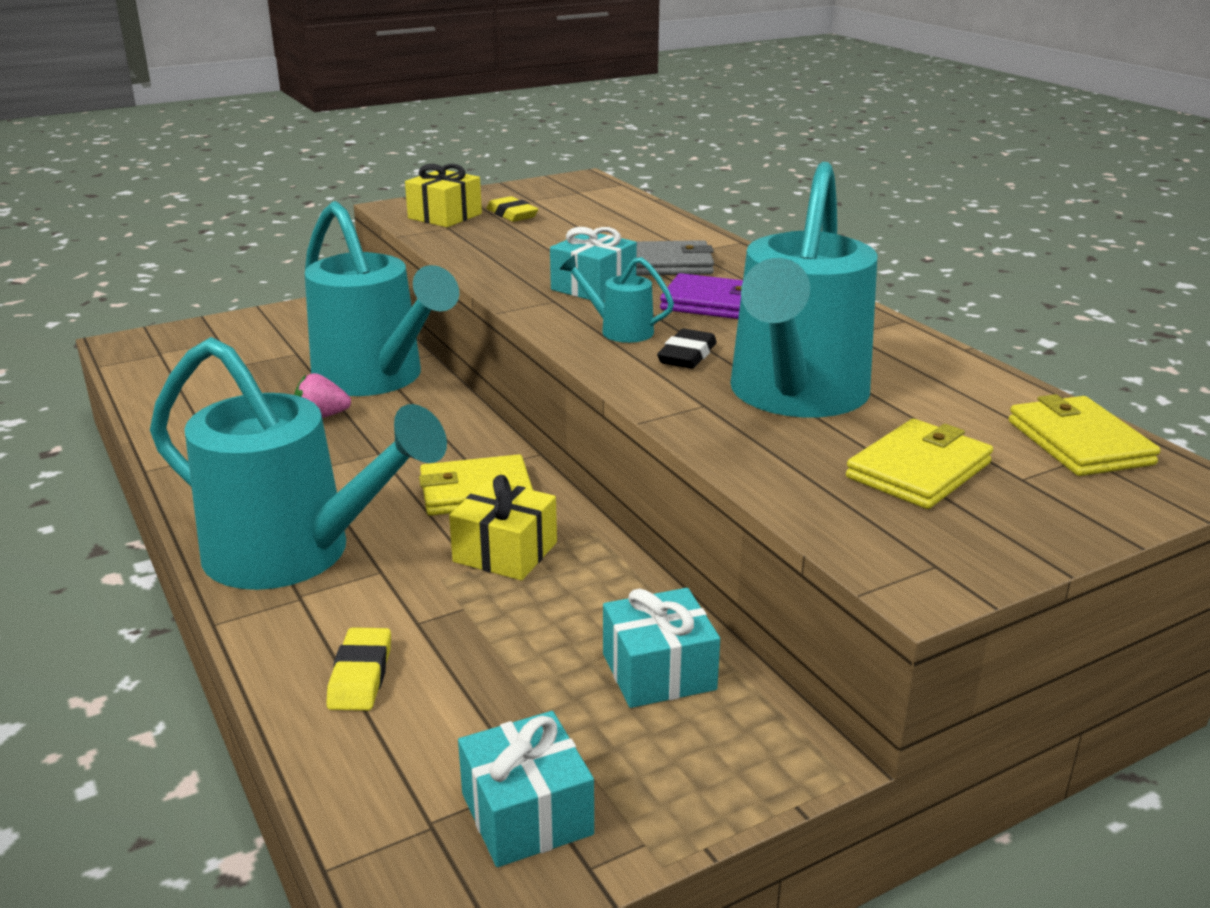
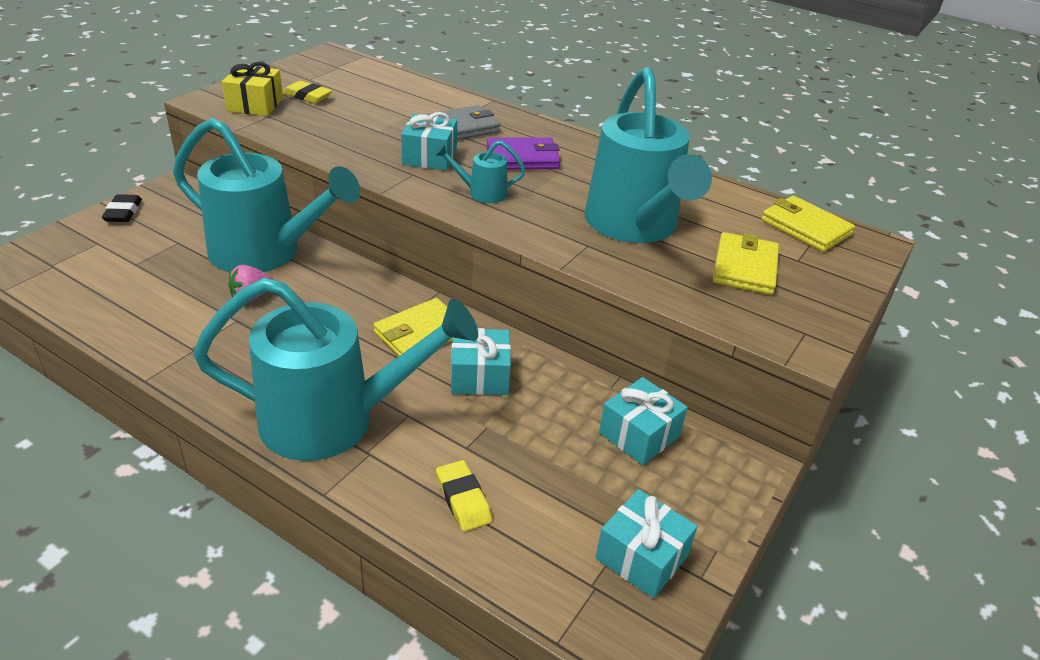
camera: 30 degrees left, 10 degrees up
(505, 552) = (479, 376): yellow gift -> turquoise gift
(687, 355) = (543, 206): black eraser -> black eraser (123, 212)

